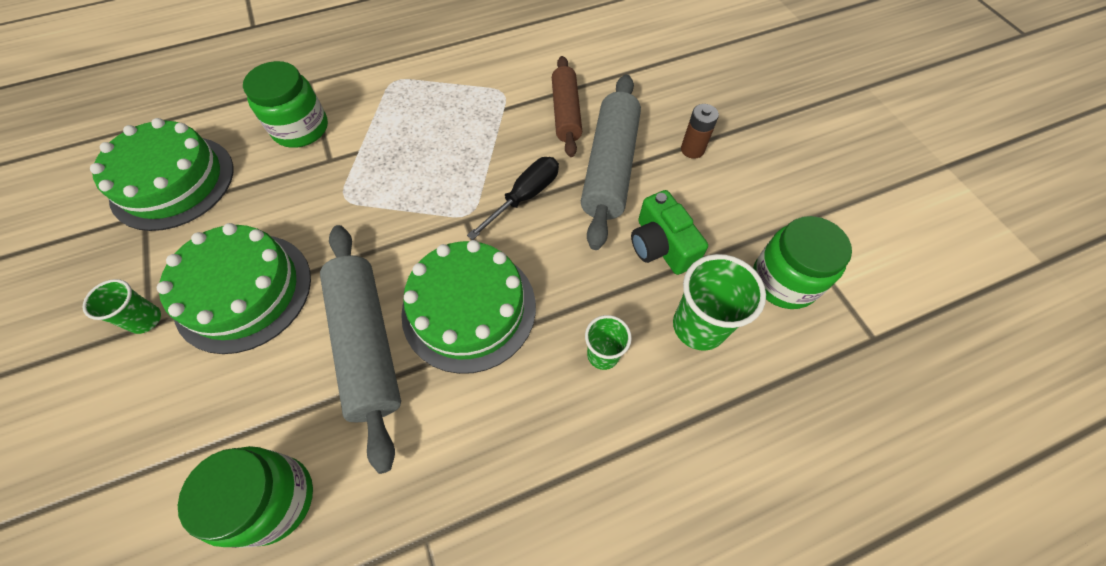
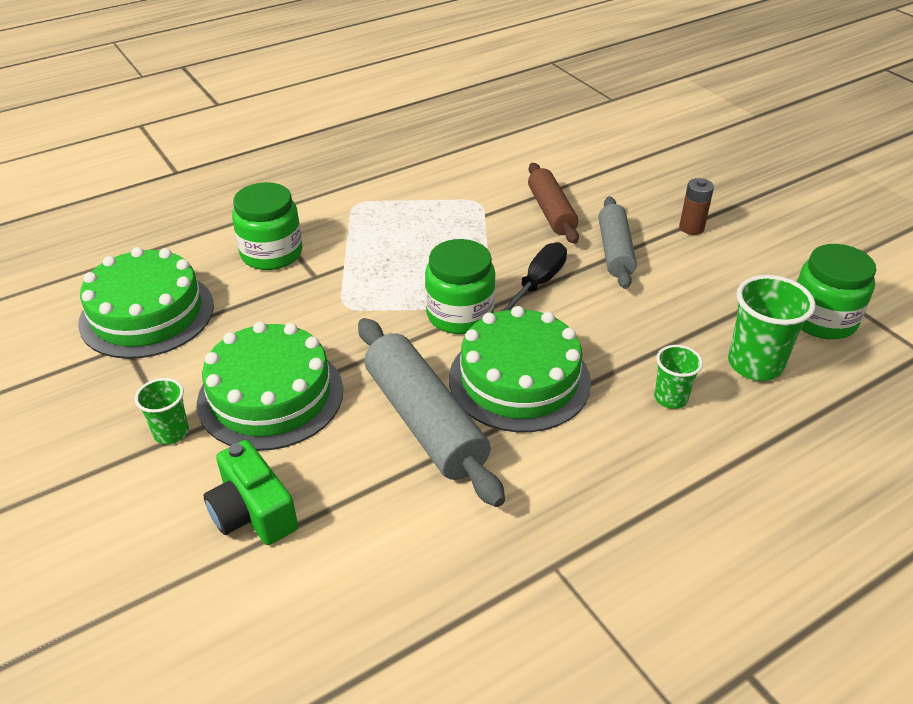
camera: 10 degrees left, 20 degrees down
(273, 499) = (381, 558): green jar -> green jar (460, 314)
(610, 168) = (615, 251): grey rolling pin -> grey rolling pin, size x0.65
(661, 245) = (692, 306): green camera -> green camera (252, 512)

